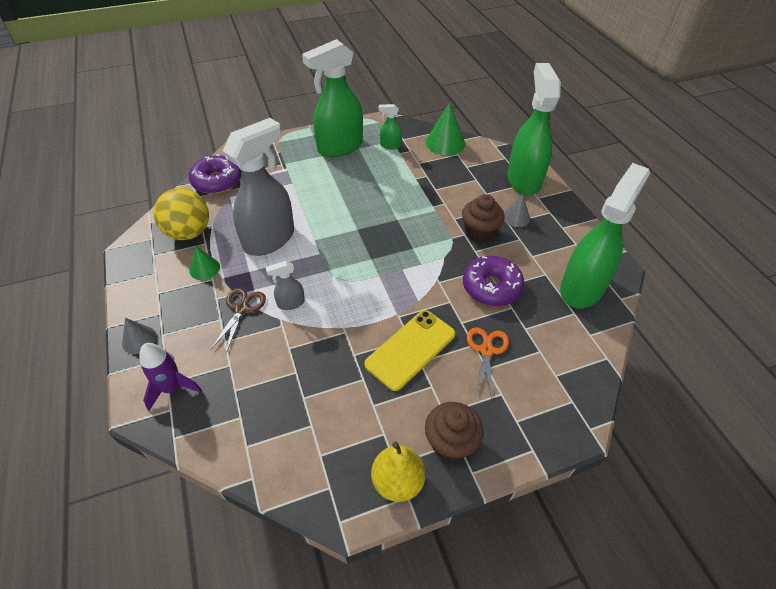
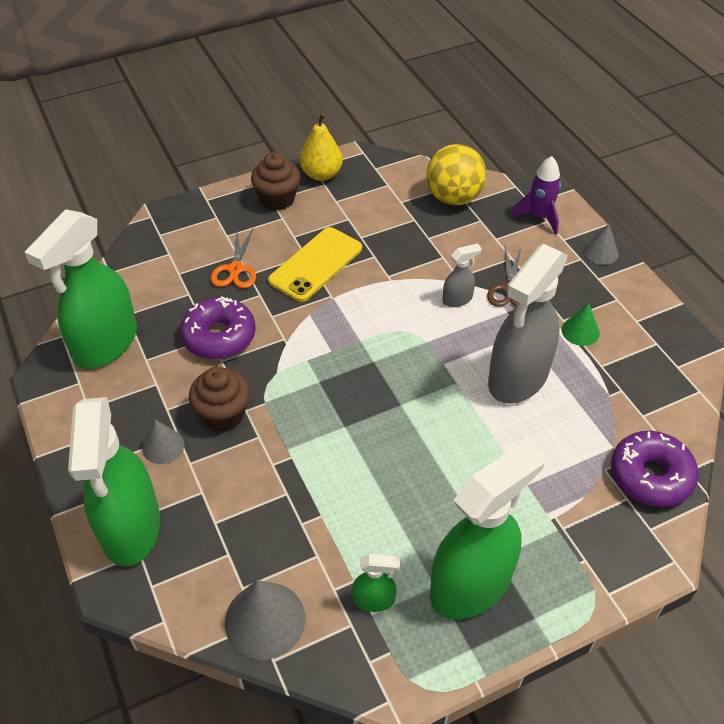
camera: 175 degrees right, 0 degrees up
(189, 233) = (633, 379): yellow ball -> yellow ball (453, 198)
(445, 143) = (265, 620): green cone -> grey cone

